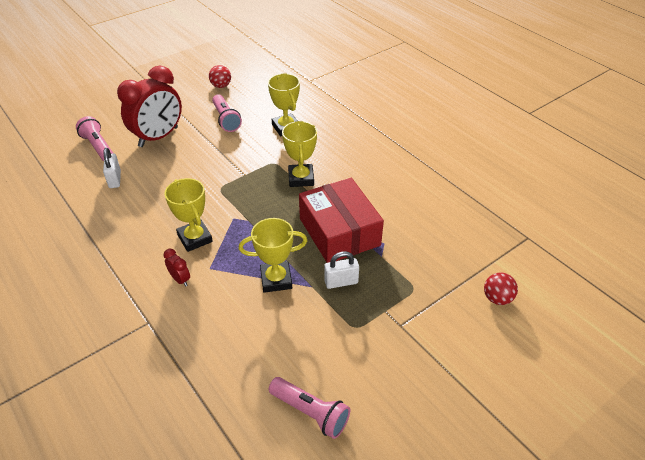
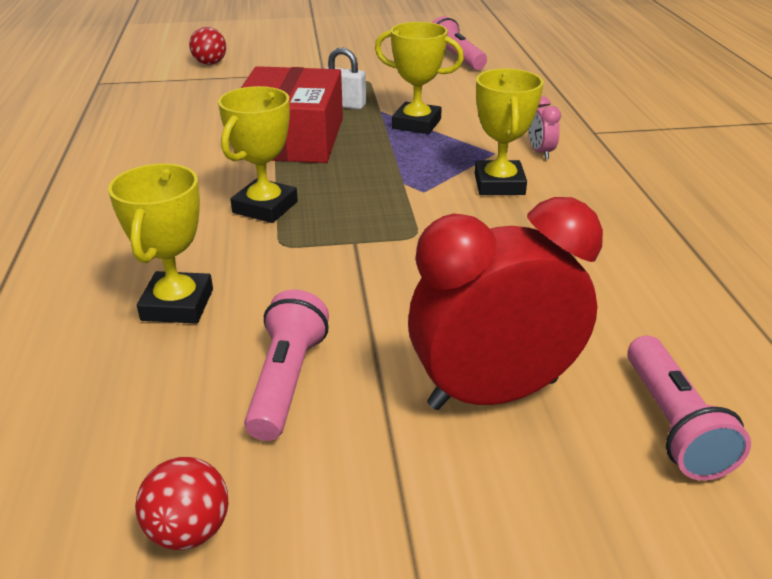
camera: 150 degrees left, 10 degrees down
(115, 179) = (628, 317): white padlock -> none
(180, 279) = (540, 152): red clock -> pink clock

